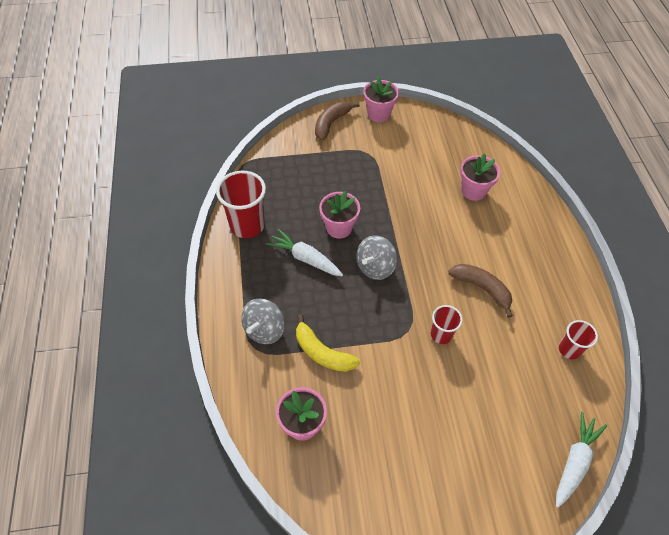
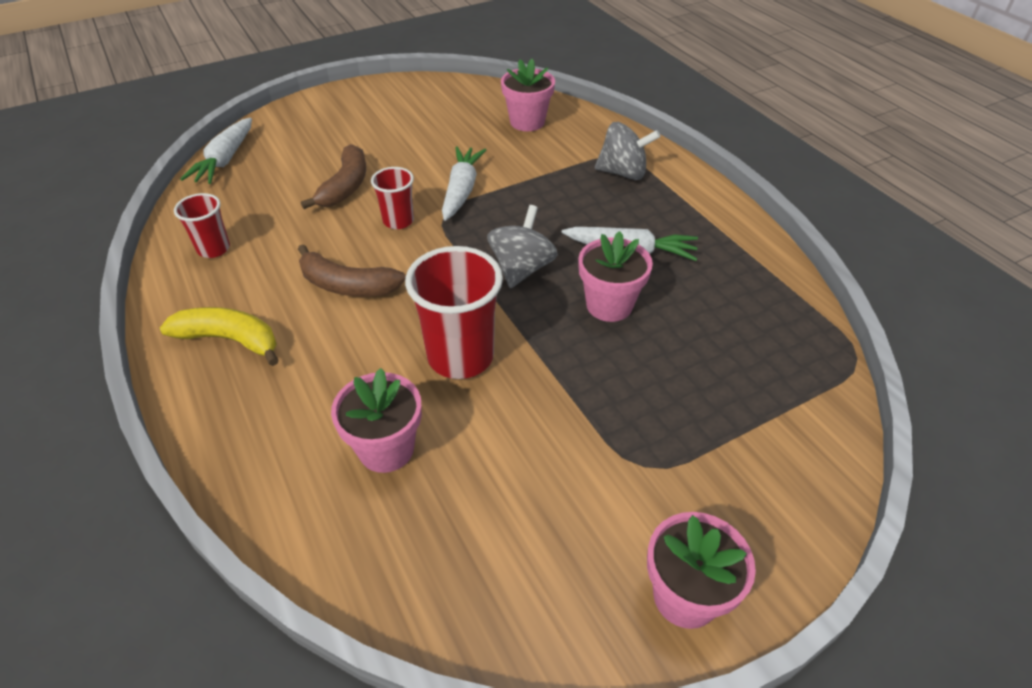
camera: 160 degrees right, 10 degrees down
(247, 225) = (749, 268): red cup -> red cup (460, 357)
(264, 330) = (623, 173): grey spinning top -> grey spinning top turned 90 degrees clockwise
(322, 352) = (541, 171): yellow banana -> yellow banana (230, 340)
(331, 123) = (775, 519): brown banana -> brown banana (345, 186)
(388, 352) = (461, 190): none -> white carrot

